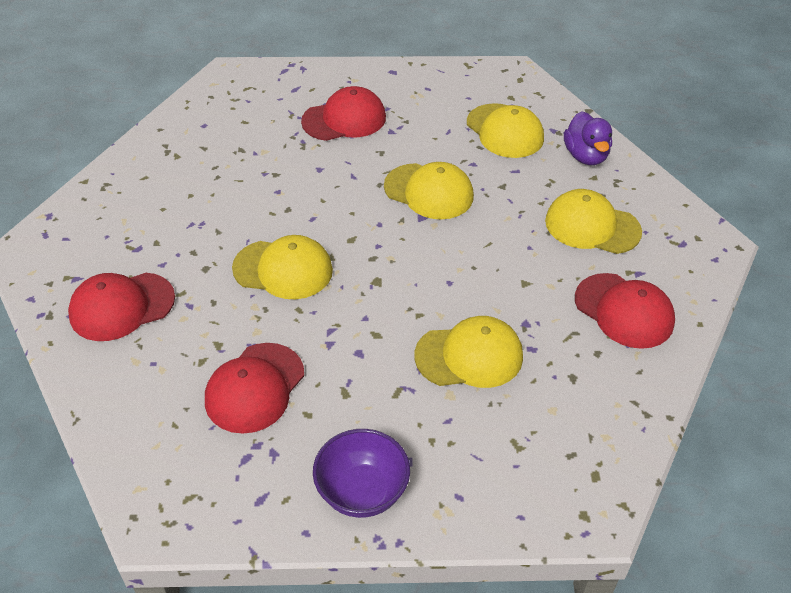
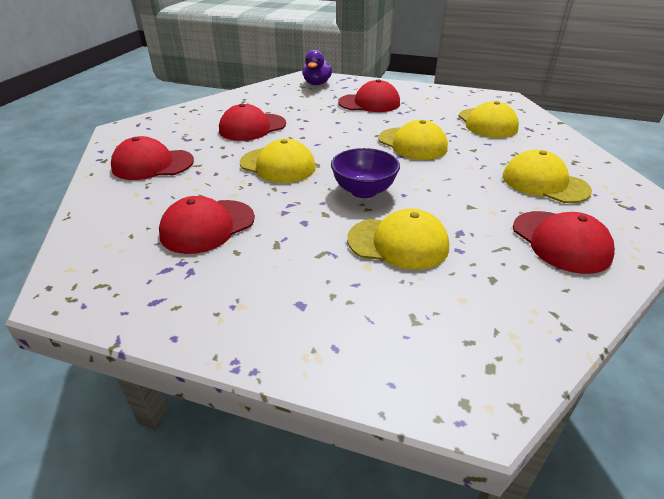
camera: 20 degrees right, 10 degrees down
(211, 205) = (252, 127): none -> red cap
(362, 492) = (245, 319): purple bowl -> purple bowl (364, 191)
(585, 156) = (550, 144): purple duck -> purple duck (317, 83)

